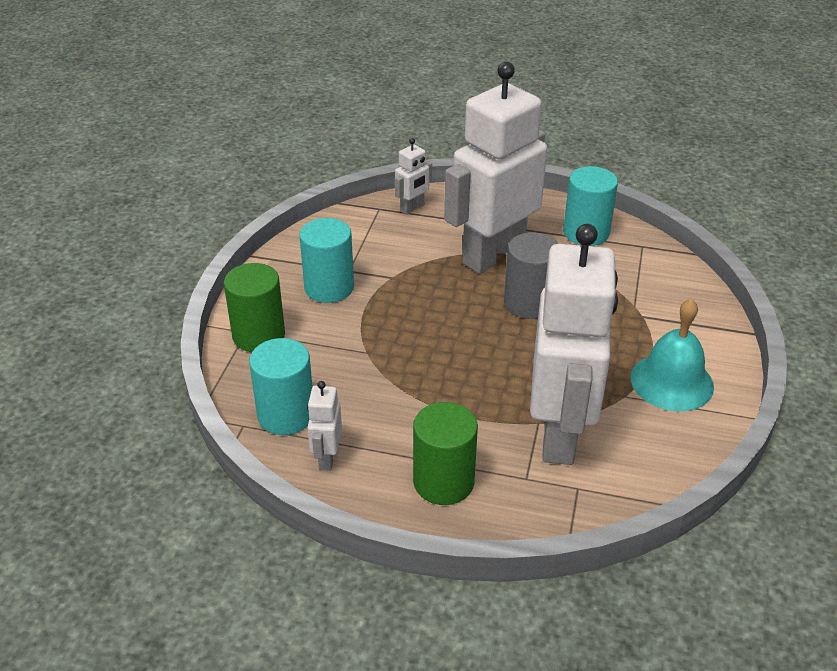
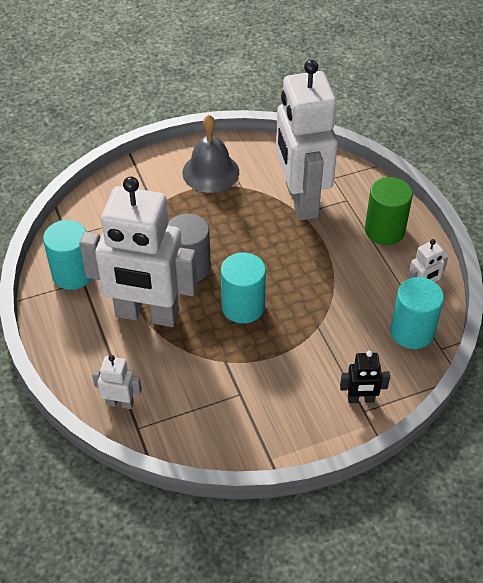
camera: 125 degrees left, 10 degrees up
(259, 335) = (361, 399): green cylinder -> black robot
(329, 287) = (272, 392): turquoise cylinder -> turquoise cylinder (243, 307)
(560, 434) = (300, 200): white robot -> white robot turned 75 degrees counterclockwise
(672, 382) = (210, 172): turquoise bell -> grey bell

